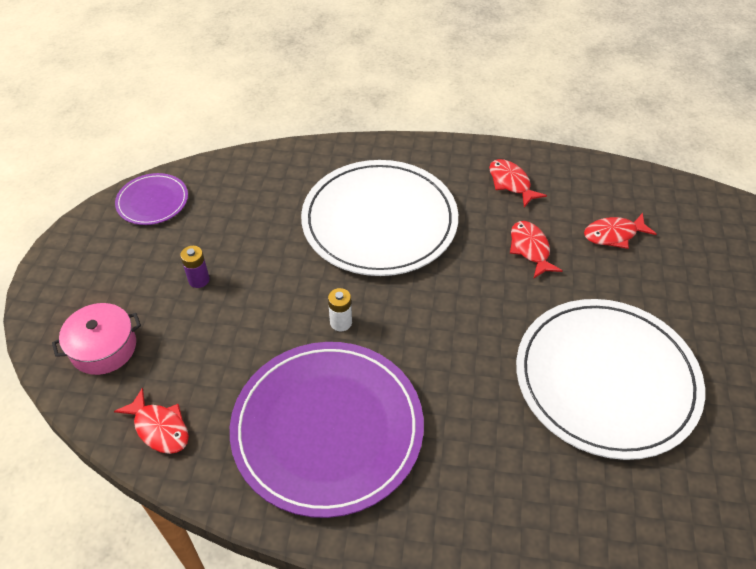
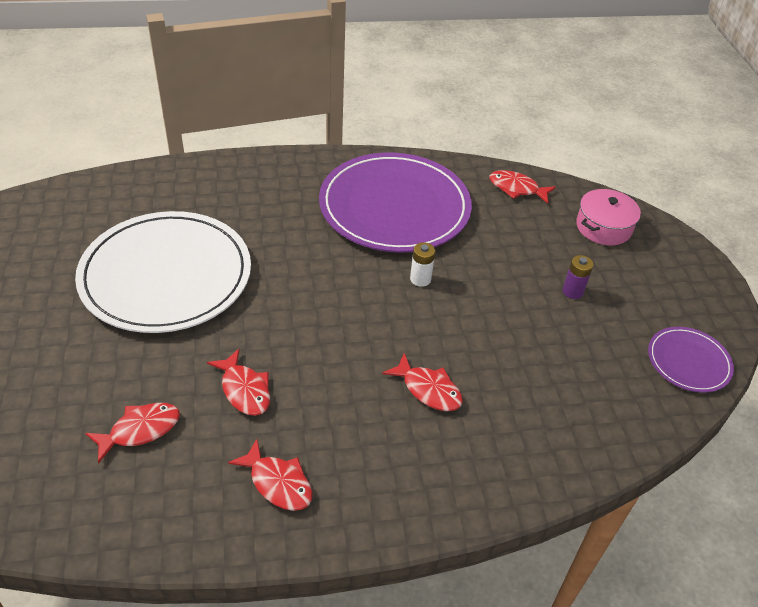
camera: 160 degrees right, 5 degrees down
(379, 221) = (428, 389): white plate -> red fish

